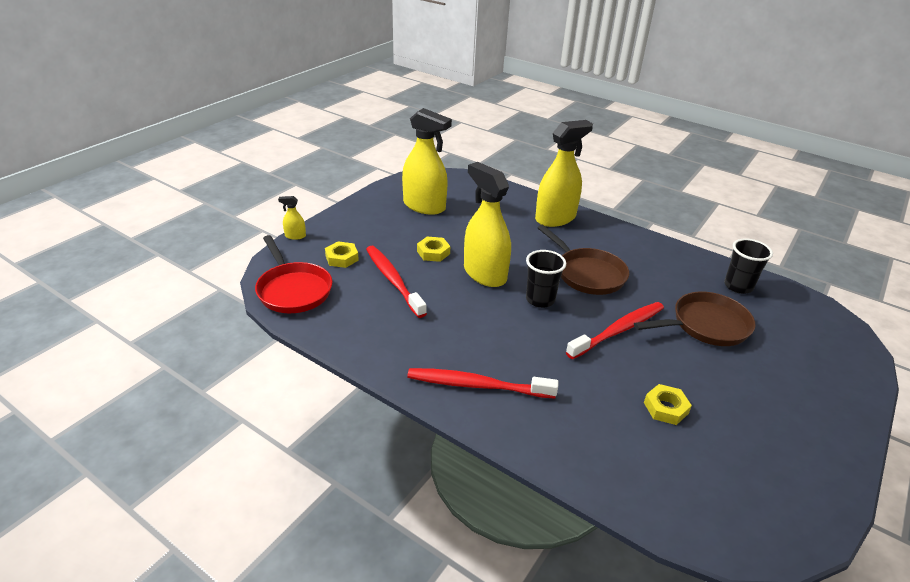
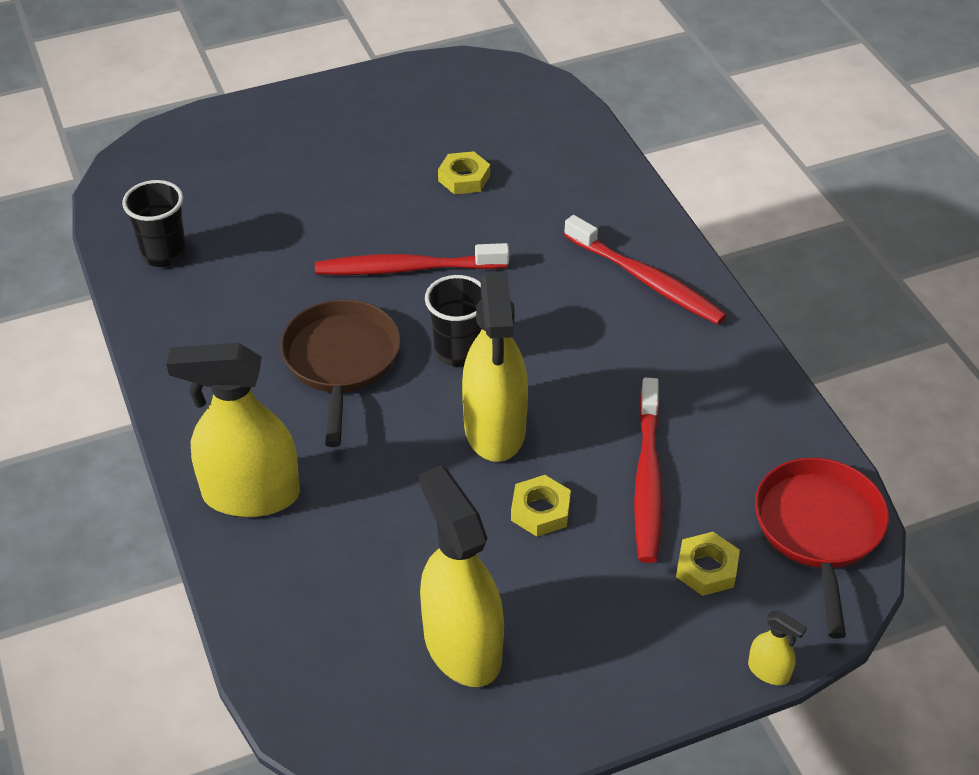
camera: 145 degrees left, 10 degrees up
(705, 325) = (291, 229): brown pan -> none

